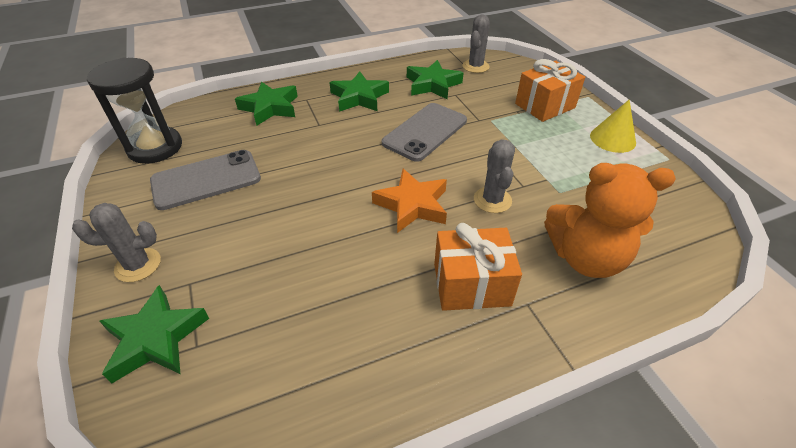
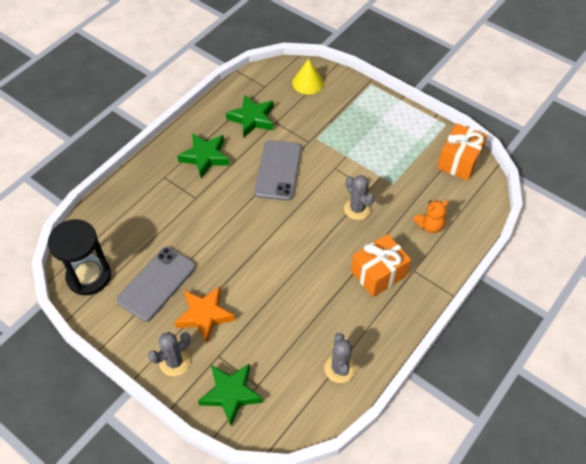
camera: 30 degrees left, 10 degrees up
(270, 107) = (143, 198): green star -> none
(412, 205) = (311, 236): orange star -> orange star (204, 315)
(475, 66) = (272, 84): grey cactus -> grey cactus (339, 368)
(545, 106) = (346, 107): orange gift -> orange gift (459, 161)
(585, 258) = (429, 225): orange teddy bear -> orange teddy bear, size x0.53
(612, 139) = (405, 121): yellow cone -> yellow cone (308, 82)

